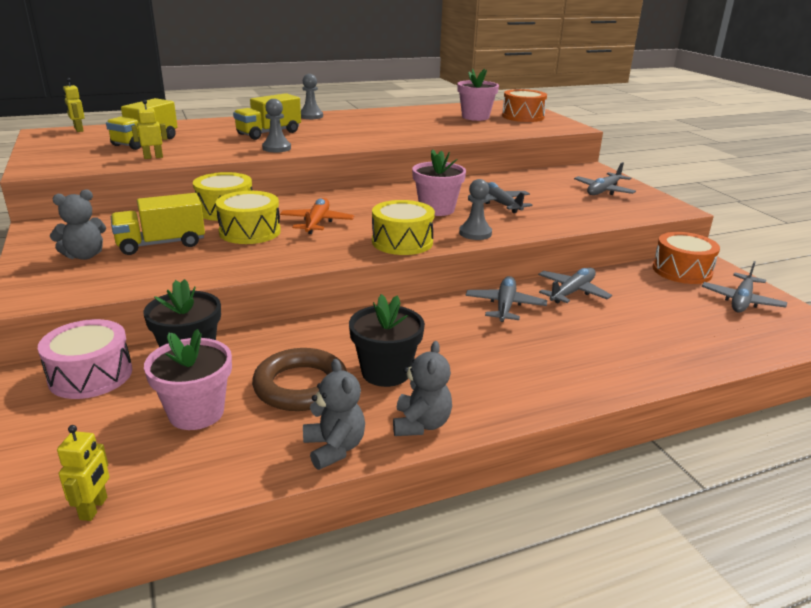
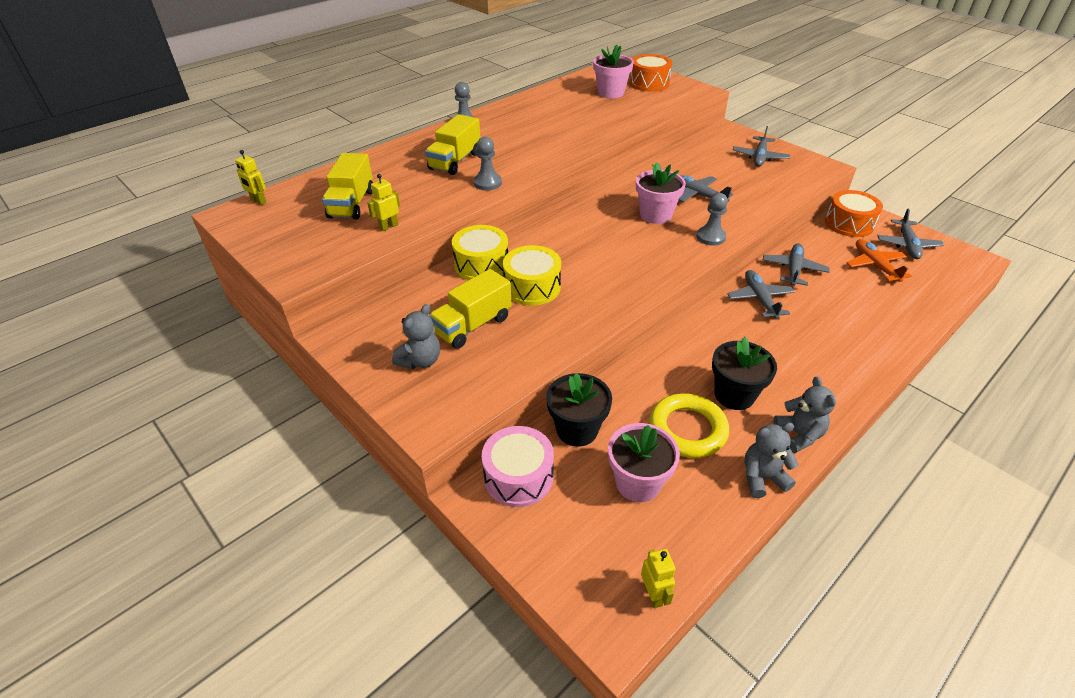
camera: 20 degrees left, 15 degrees up
(301, 386) = (687, 429): brown ring -> yellow ring
(317, 223) = (576, 259): orange plane -> orange plane (875, 265)
(334, 448) = (762, 478): grey teddy bear -> grey teddy bear turned 60 degrees counterclockwise
(402, 242) = (666, 264): yellow drum -> none

